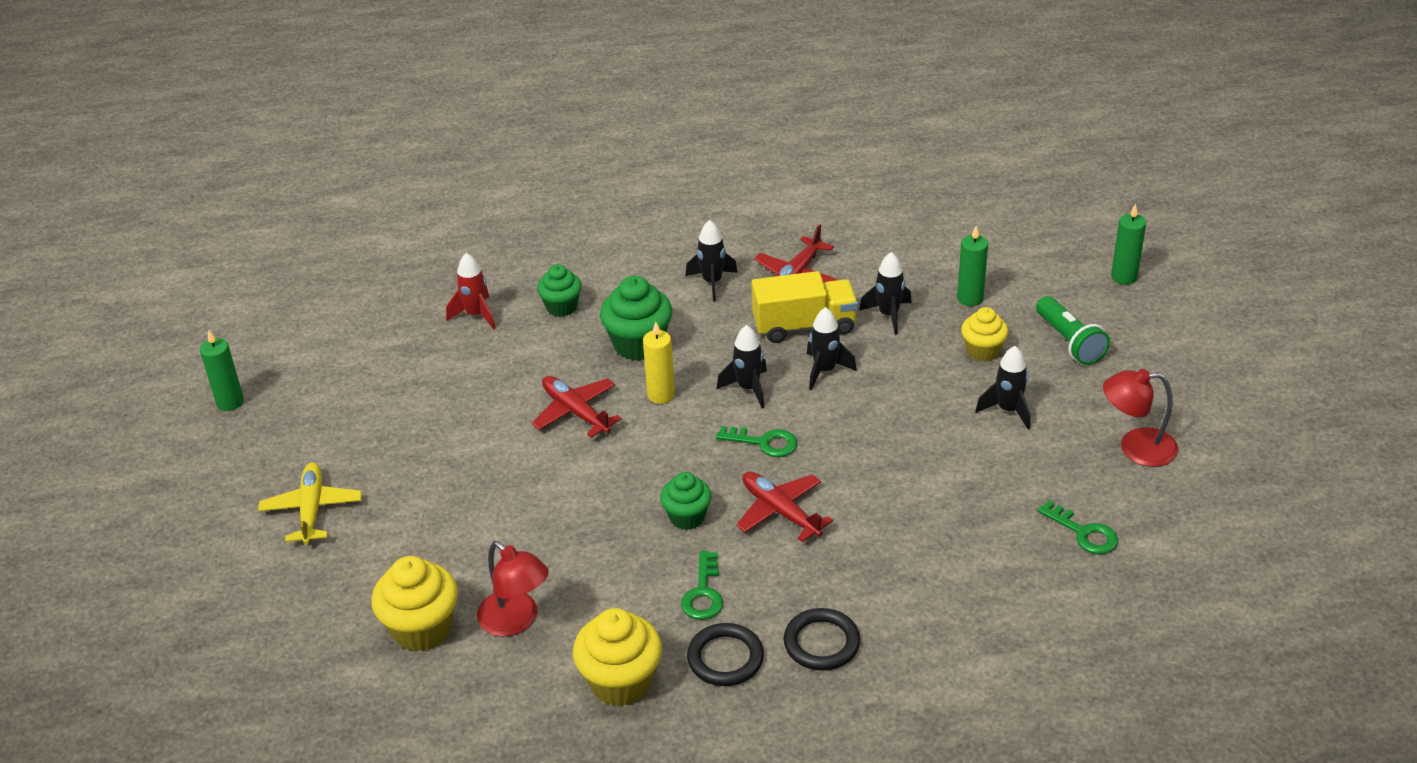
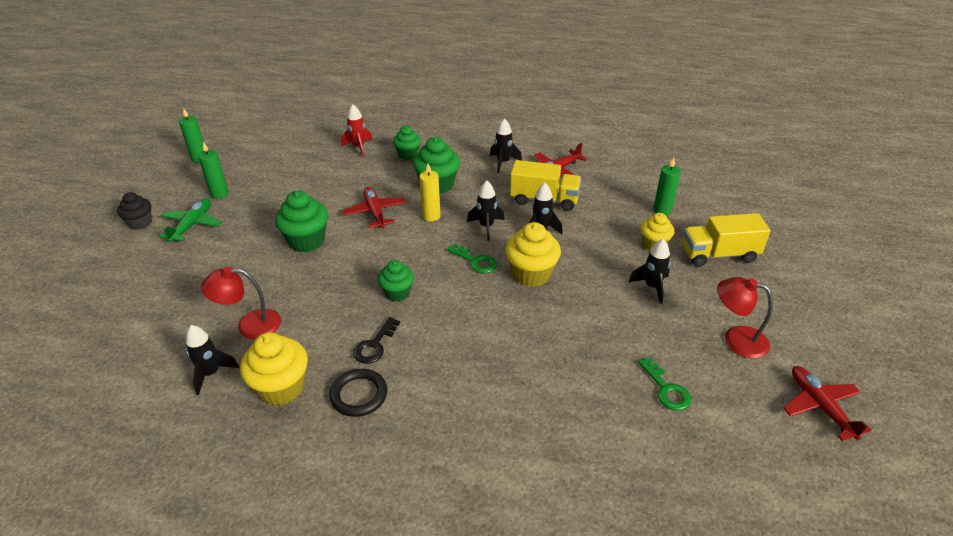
camera: 20 degrees right, 0 degrees up
(225, 531) = (140, 223): none -> black cupcake
(312, 509) = (192, 225): yellow plane -> green plane
(422, 629) = (193, 312): yellow cupcake -> yellow cupcake (531, 274)
(506, 483) = (307, 241): none -> green cupcake
(516, 621) = (250, 325): red lamp -> red lamp turned 105 degrees clockwise
(703, 593) = (375, 345): green key -> black key
(780, 511) = (458, 307): red plane -> red plane (820, 406)
(821, 643) = (430, 407): black ring -> none
(888, 315) = (602, 207): black rocket -> black rocket (211, 373)
(1069, 342) = (719, 254): green flashlight -> yellow truck
(1124, 277) = (778, 224): green candle -> green candle (220, 194)

